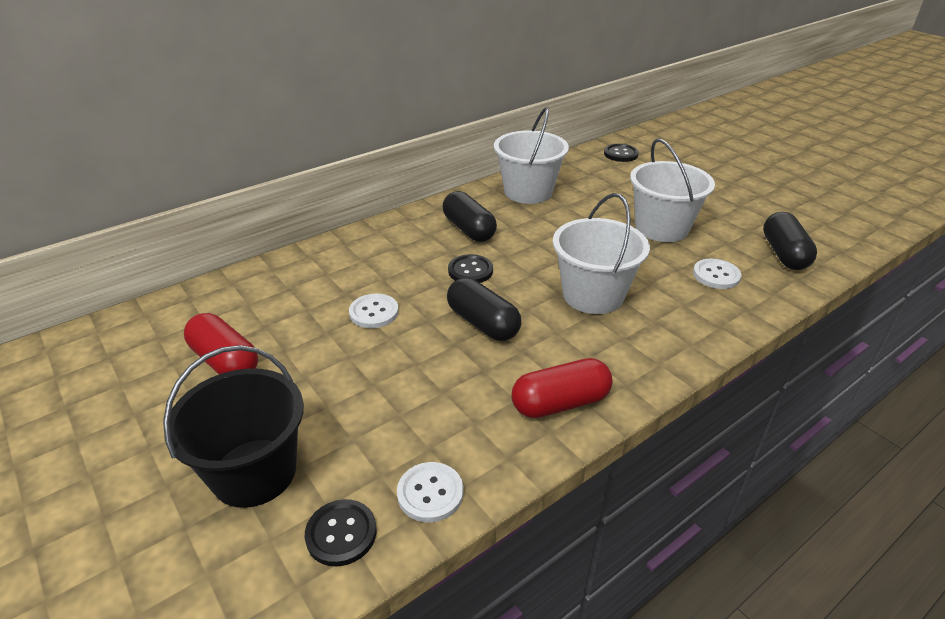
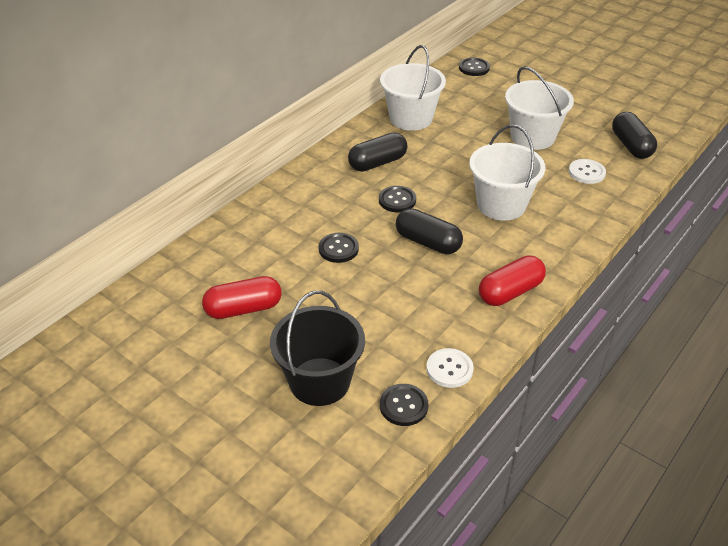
camera: 15 degrees left, 5 degrees up
(225, 361) = (243, 309): red capsule -> red capsule turned 45 degrees counterclockwise
(374, 312) = (338, 249): white button -> black button
(469, 229) = (377, 163): black capsule -> black capsule turned 75 degrees counterclockwise

